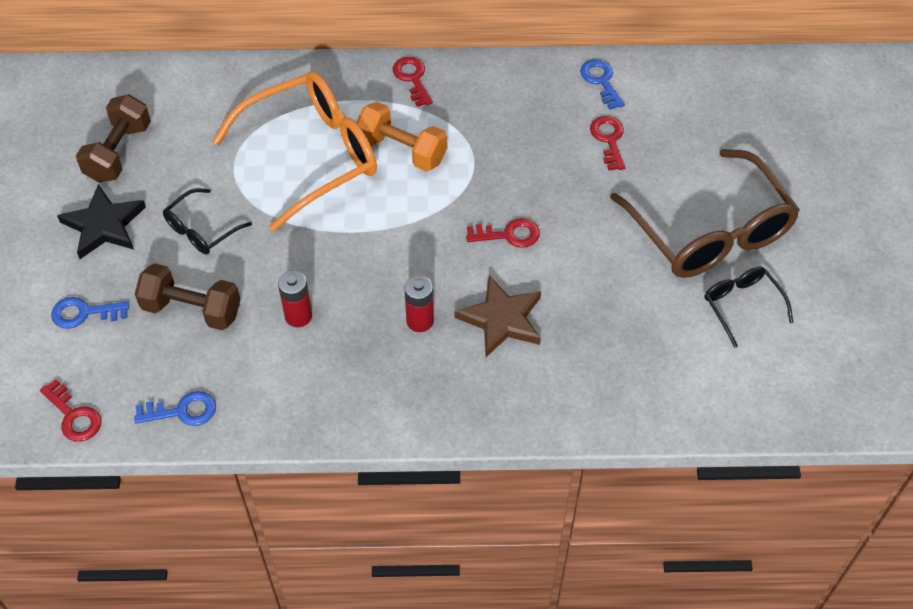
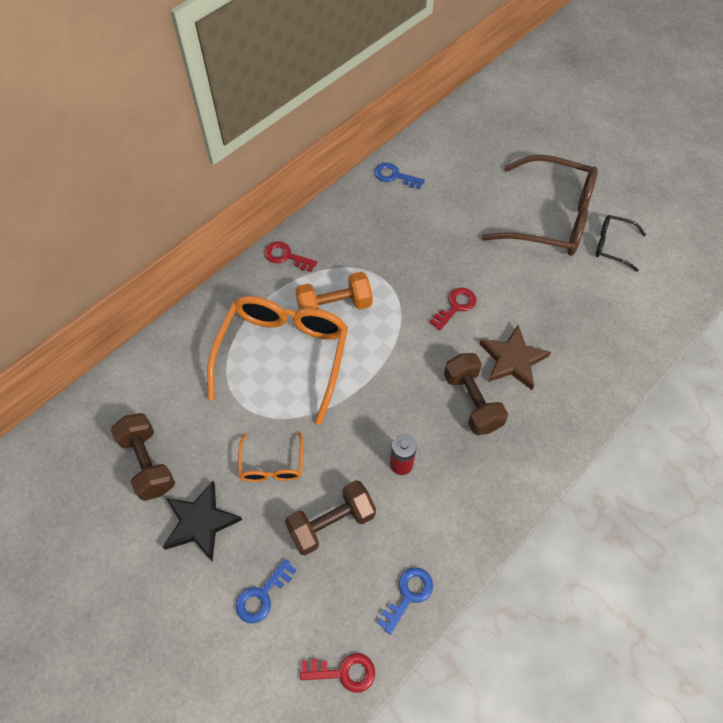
camera: 45 degrees left, 5 degrees up
(201, 230) = (272, 465): black glasses -> orange glasses
(420, 321) = (472, 401): red battery -> brown dumbbell
(609, 139) = (439, 207): red key -> none

